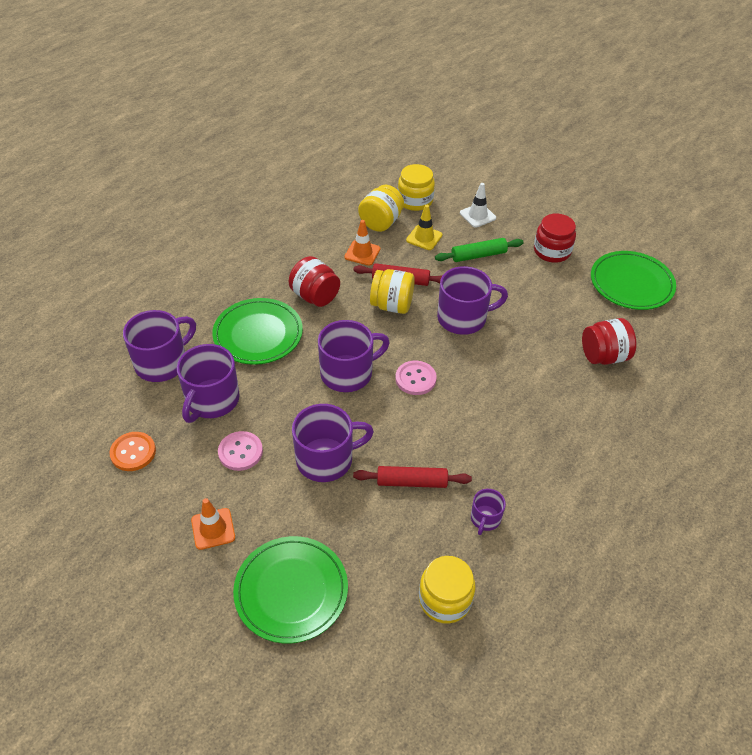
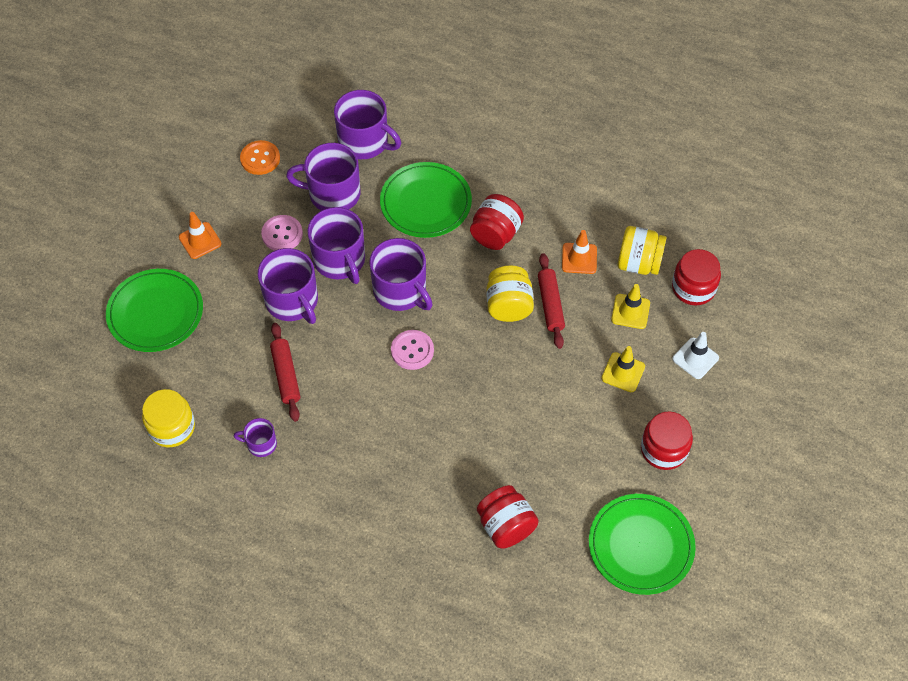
camera: 75 degrees right, 10 degrees up
(415, 200) = (693, 288): yellow jar -> red jar
(463, 318) = (514, 376): purple mug -> purple mug (340, 260)
(478, 255) = (623, 372): green rolling pin -> yellow traffic cone

